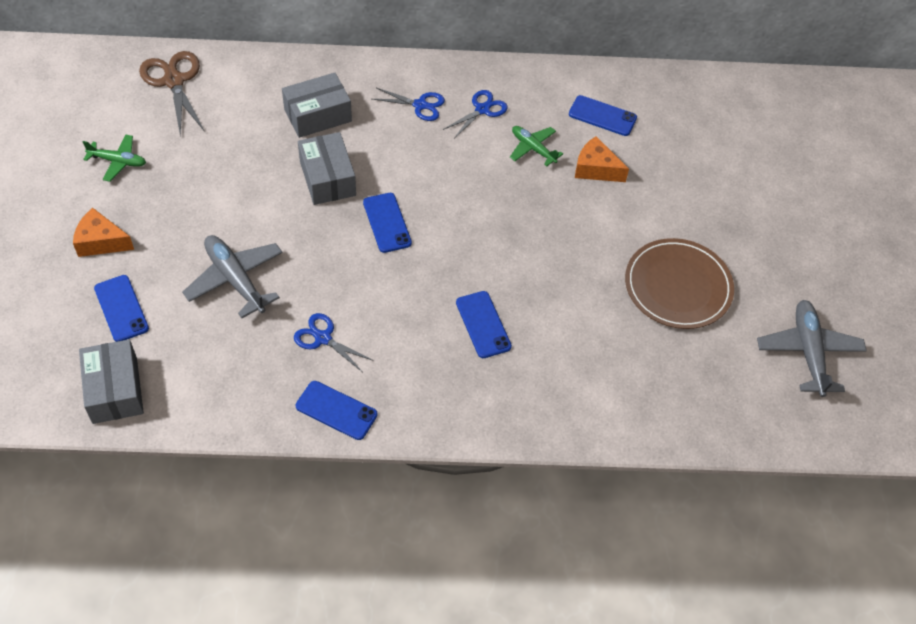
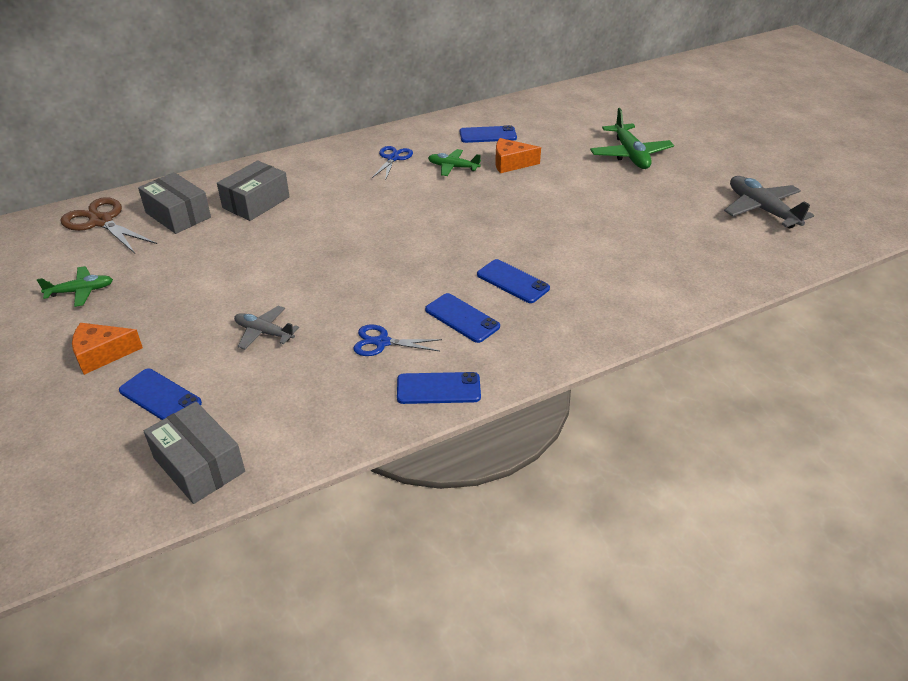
camera: 25 degrees left, 15 degrees down
(235, 279) = (264, 332): grey plane -> grey plane, size x0.61
(327, 178) = (297, 237): grey box -> grey box (178, 215)
(387, 223) = (374, 247): blue phone -> blue phone (462, 318)
(420, 105) = (340, 171): blue scissors -> none
(678, 286) = (636, 206): brown plate -> none
(732, 211) = (630, 155): none -> green plane

